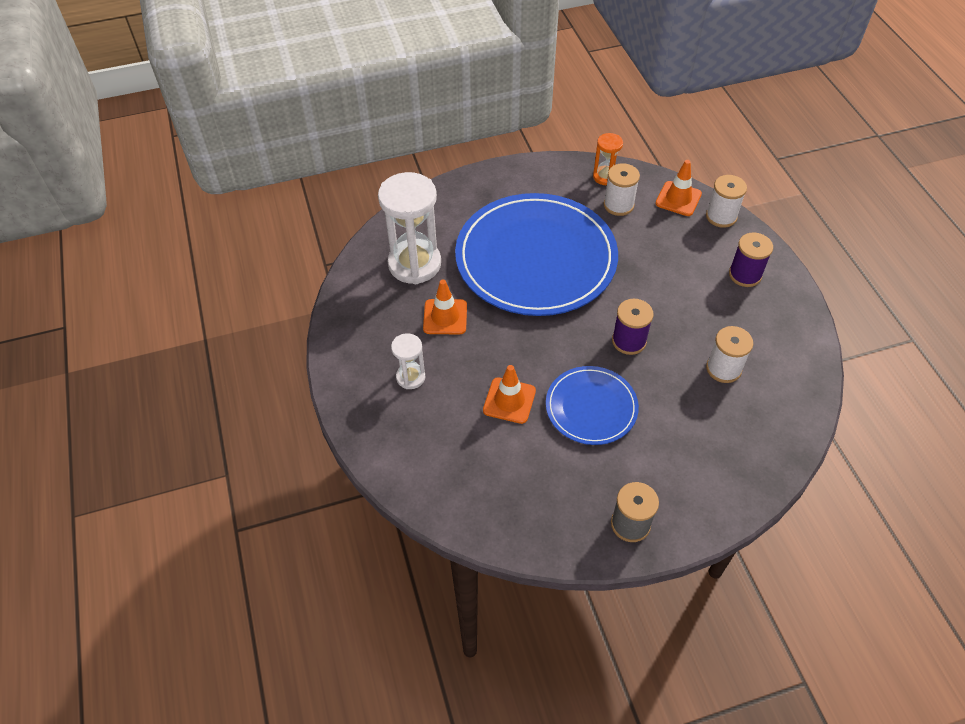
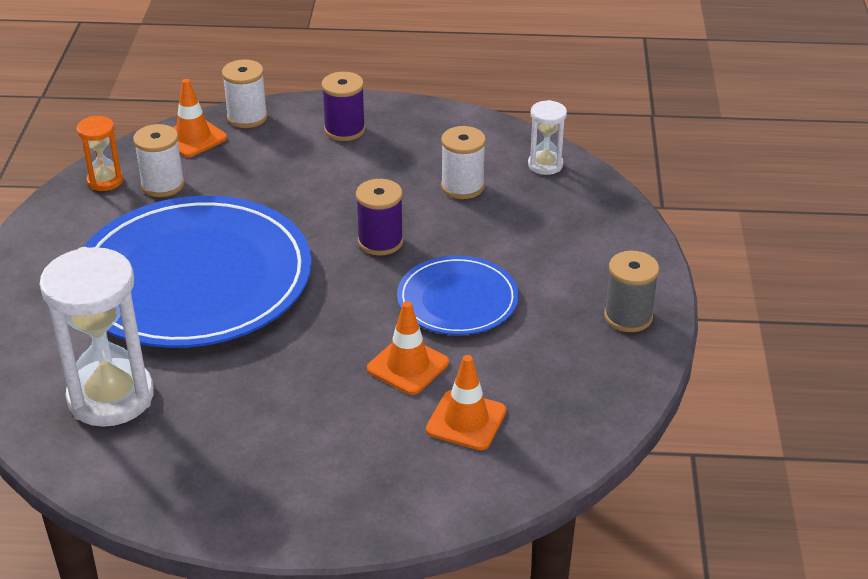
camera: 70 degrees left, 15 degrees down
(410, 377) = (313, 451): white hourglass -> white hourglass (545, 165)
(445, 317) = (231, 390): orange traffic cone -> orange traffic cone (466, 420)

